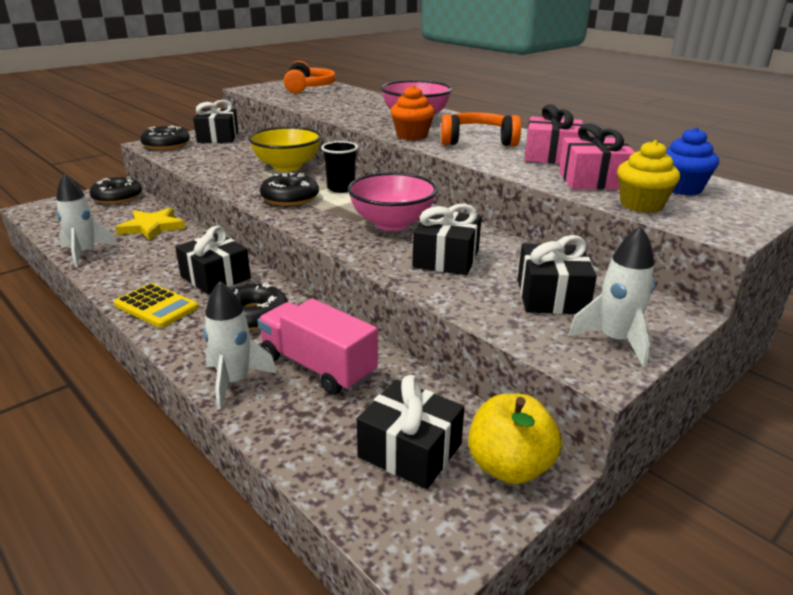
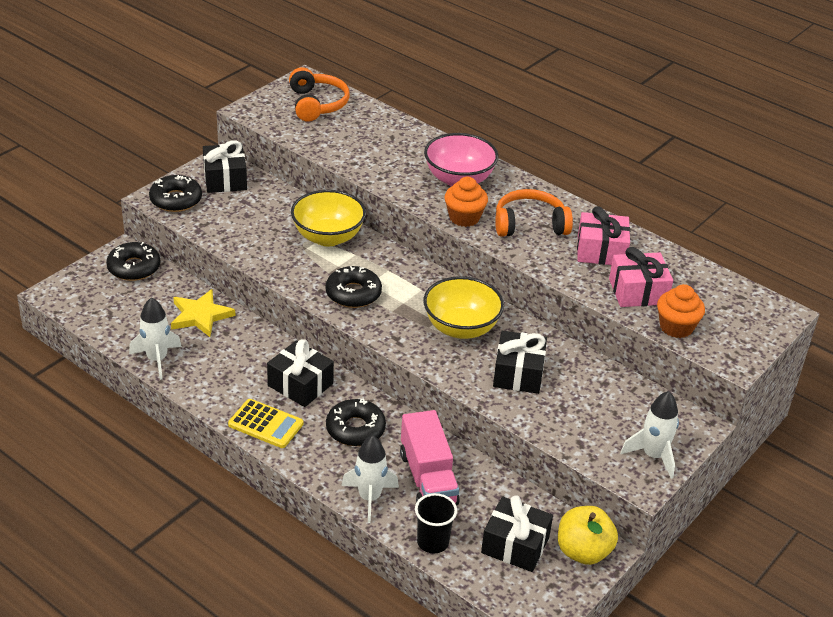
camera: 10 degrees left, 10 degrees up
(317, 366) = (428, 478): pink truck -> pink truck turned 135 degrees counterclockwise
(341, 188) = (397, 274): black cup -> black cup (433, 542)
(392, 223) = (461, 328): pink bowl -> yellow bowl
(551, 296) = (607, 413): black gift -> none
(641, 204) = (676, 327): yellow cupcake -> orange cupcake
(681, 188) = (710, 300): blue cupcake -> none

